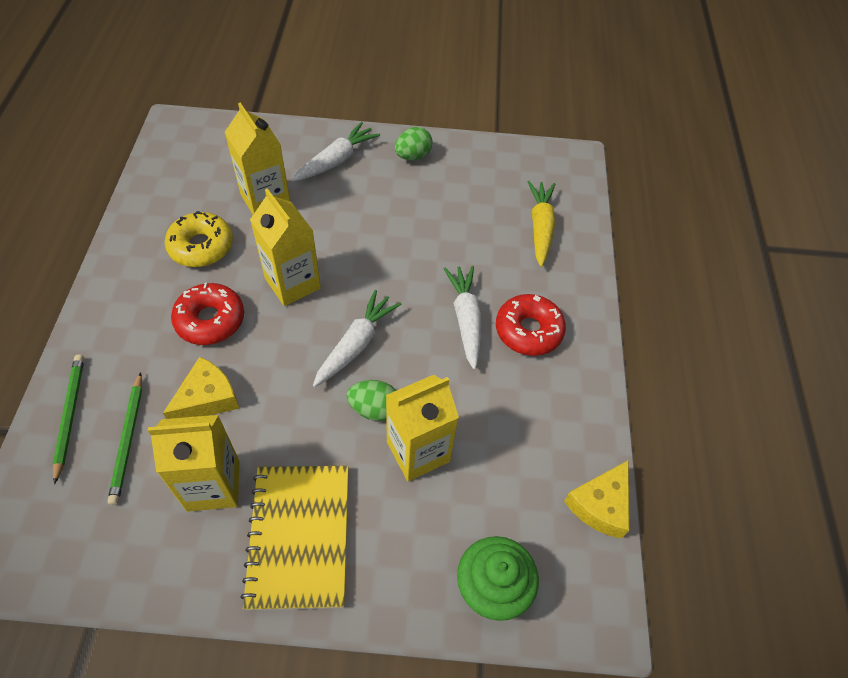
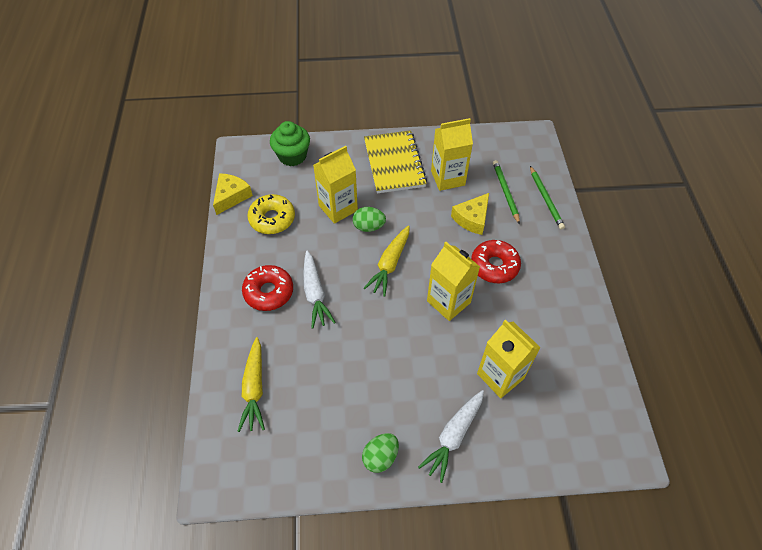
camera: 175 degrees right, 0 degrees up
(201, 246) = (530, 321): yellow donut -> yellow donut (272, 219)
(356, 344) = (390, 264): white carrot -> yellow carrot

